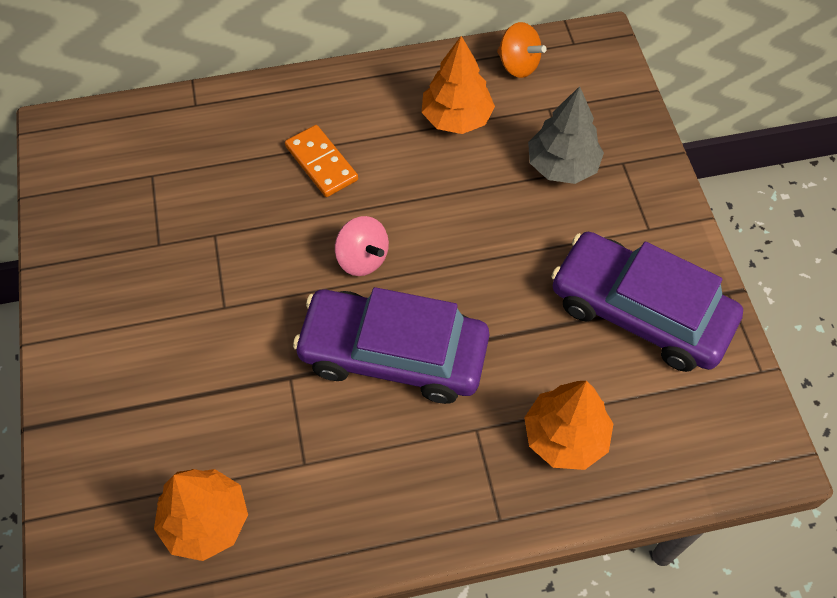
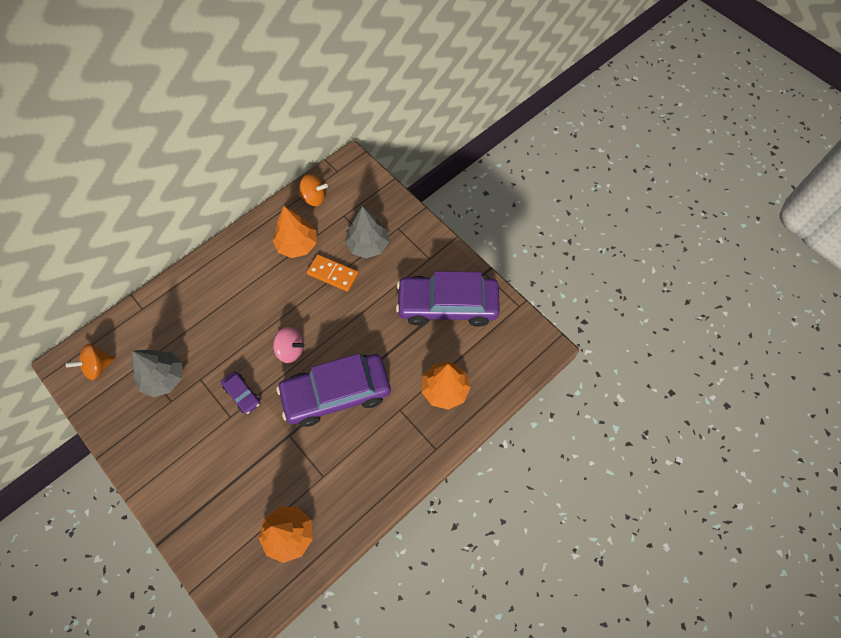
camera: 30 degrees left, 5 degrees up
(94, 152) = (98, 366): none -> orange spinning top
(168, 208) = (163, 378): none -> grey tree
(258, 285) = (242, 394): none -> purple car
(321, 163) = (237, 307): orange domino -> orange domino (333, 274)

